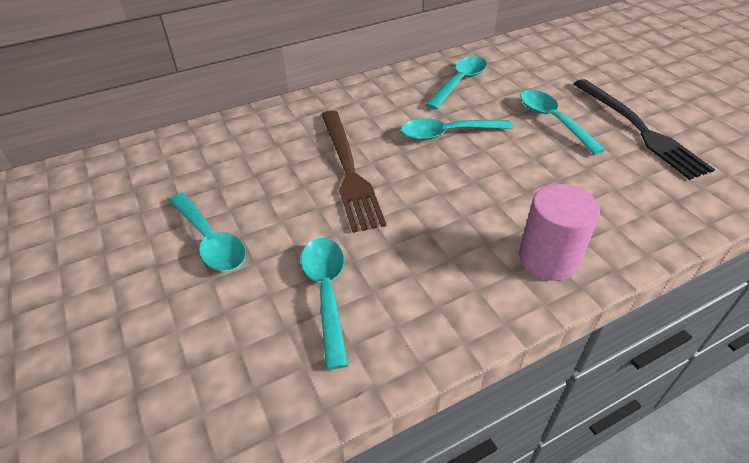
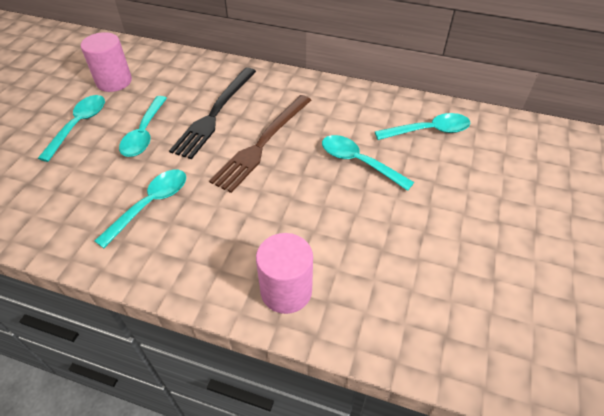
camera: 45 degrees right, 5 degrees up
(82, 219) = (114, 81): none -> pink cylinder
(553, 120) = (452, 207): turquoise spoon -> turquoise spoon (79, 125)
(639, 129) = (516, 265): black fork -> black fork (215, 114)

